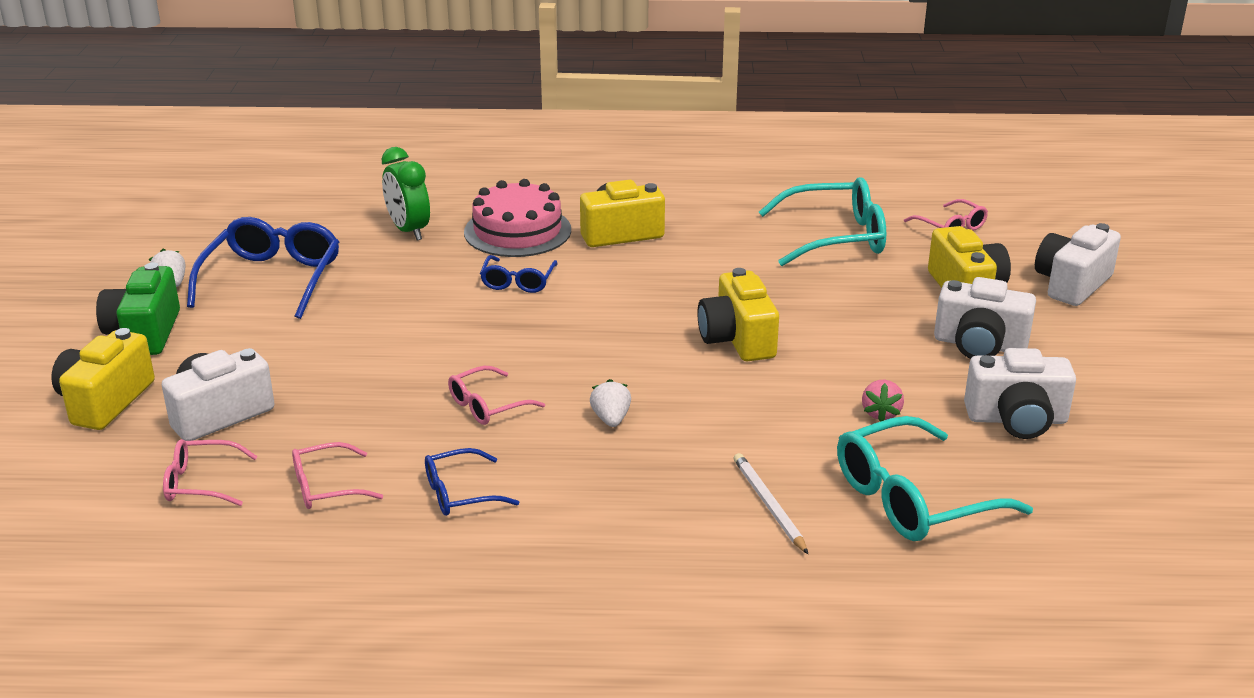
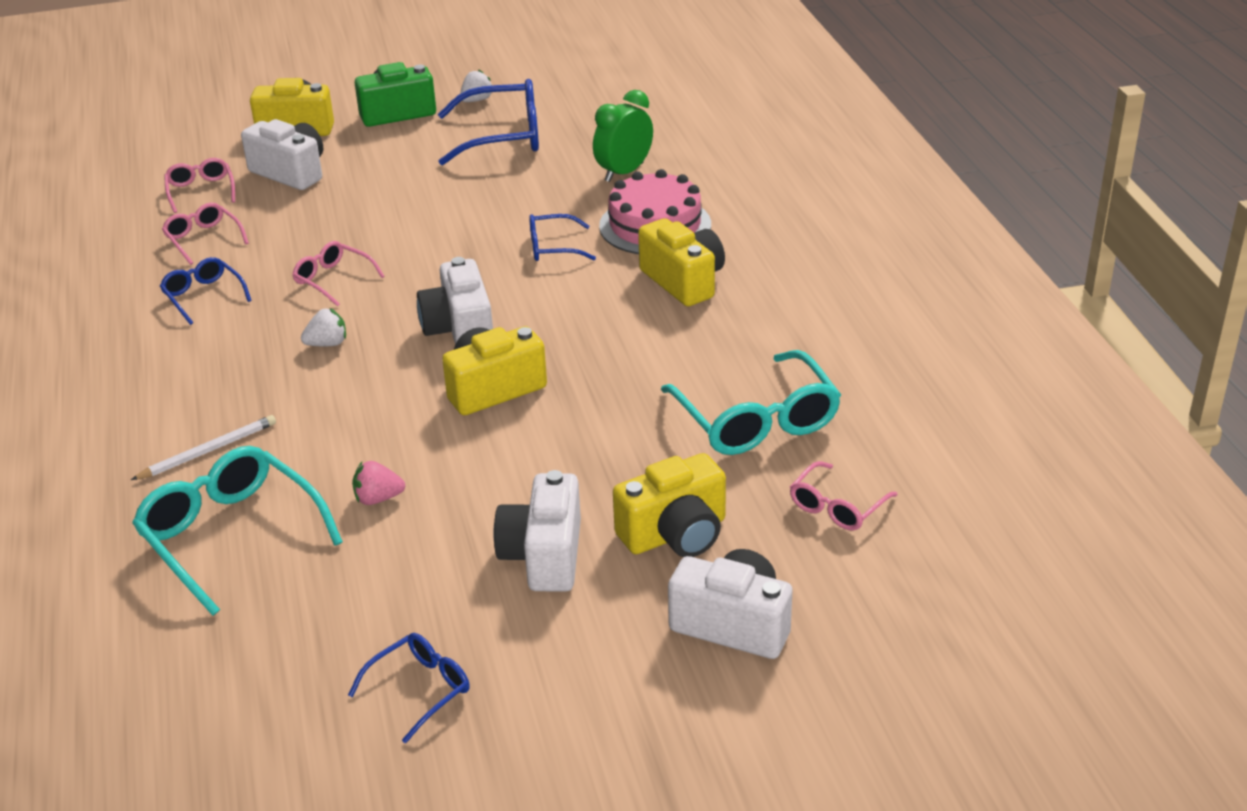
camera: 75 degrees right, 5 degrees up
(1016, 419) = (391, 596): white camera -> white camera (460, 329)
(1132, 417) = (420, 689): none -> blue glasses

